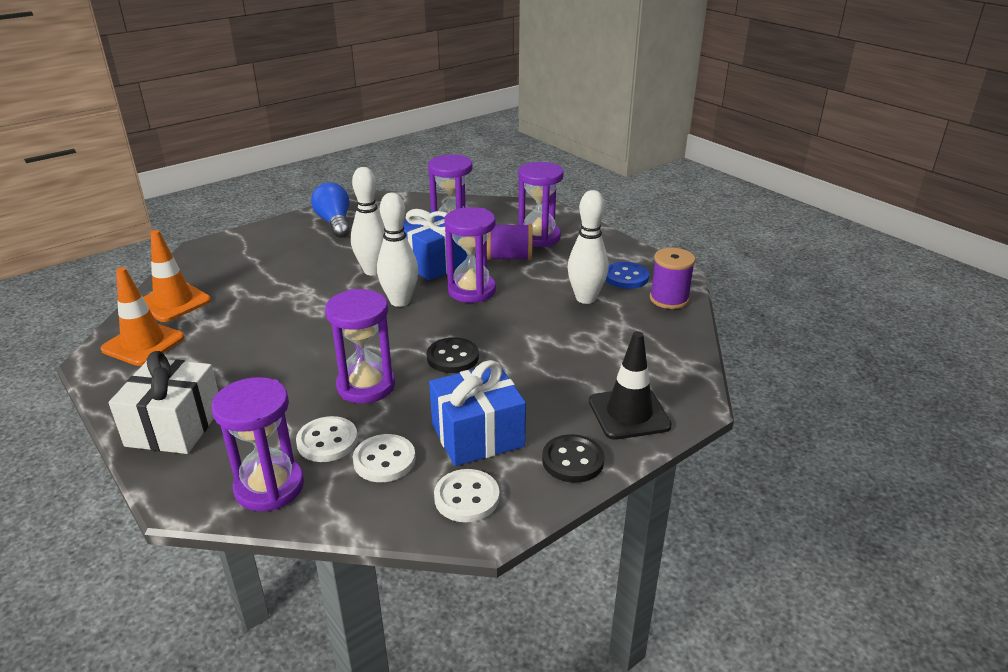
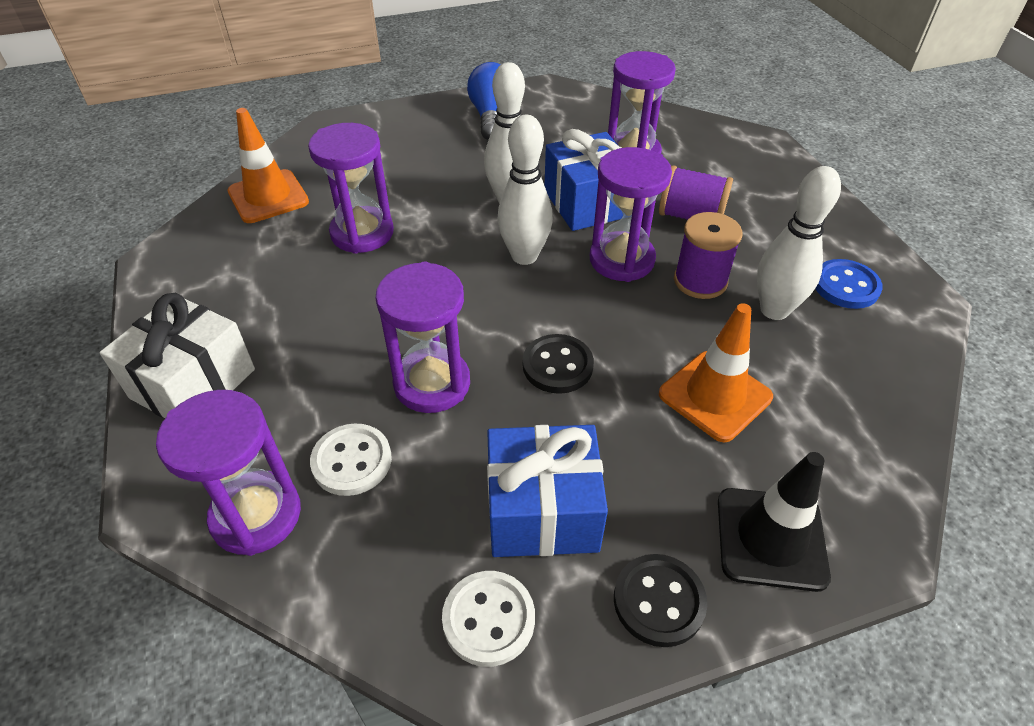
camera: 20 degrees right, 15 degrees up
(143, 343) = (212, 249): orange traffic cone -> orange traffic cone (715, 396)
(384, 460) = (408, 516): white button -> none
(539, 237) = (742, 191): purple hourglass -> purple hourglass (362, 233)
(669, 299) = (899, 340): purple spool -> purple spool (700, 281)

